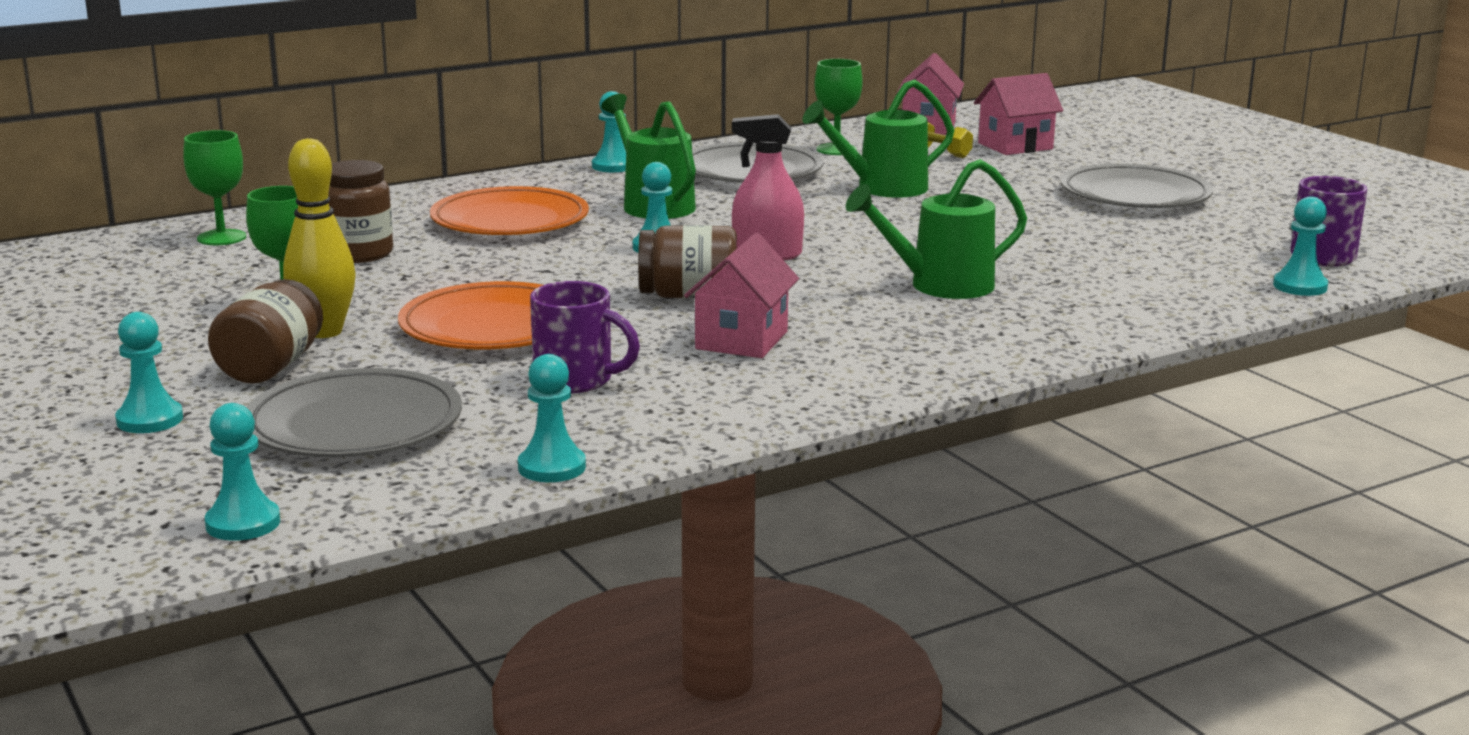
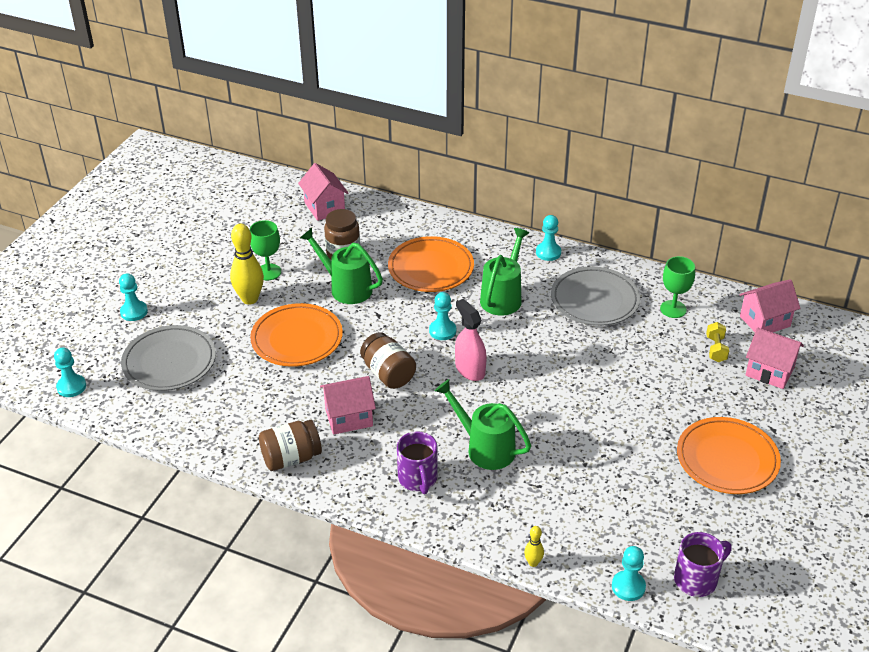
camera: 55 degrees right, 20 degrees up
(221, 238) = (324, 207): green goblet -> pink house
(271, 366) = (204, 308): brown jar -> brown jar (291, 458)
(552, 467) = (172, 434): turquoise pawn -> none
(576, 380) = (260, 394): purple mug -> purple mug (418, 479)
(881, 188) = (621, 358): green watering can -> green watering can (345, 288)
(1135, 195) = (727, 459): grey plate -> orange plate
(1200, 318) = (533, 563): none -> yellow bowling pin

